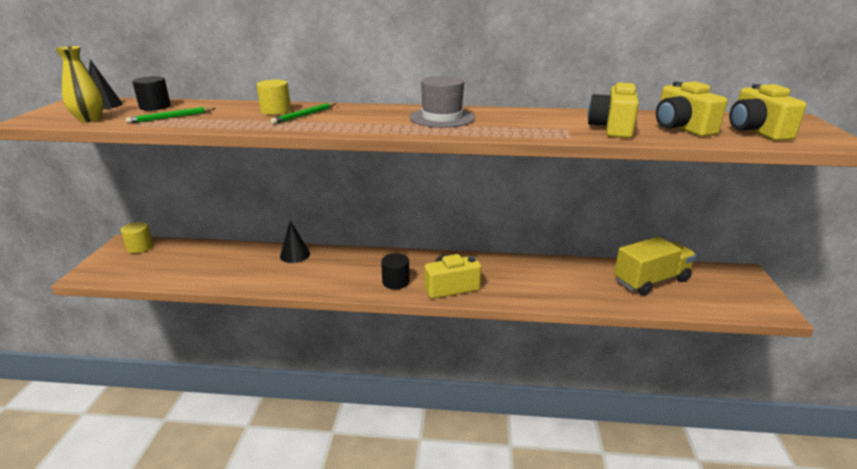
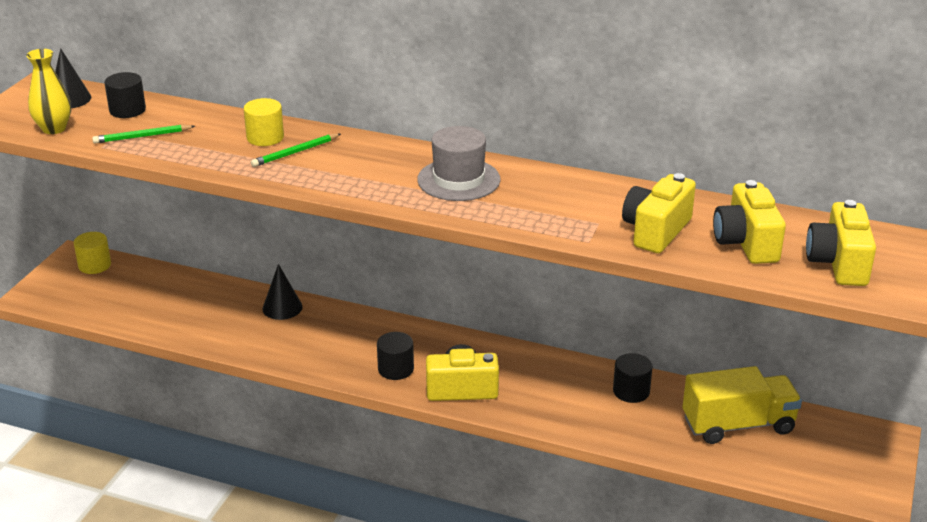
camera: 15 degrees right, 5 degrees up
(567, 271) = (631, 391): none -> black cylinder

